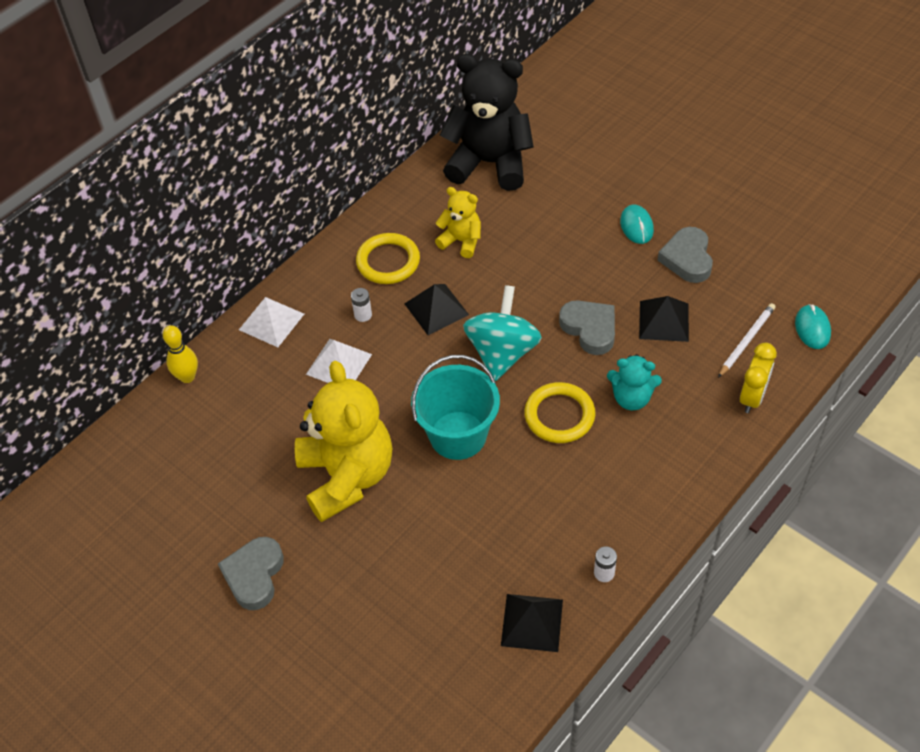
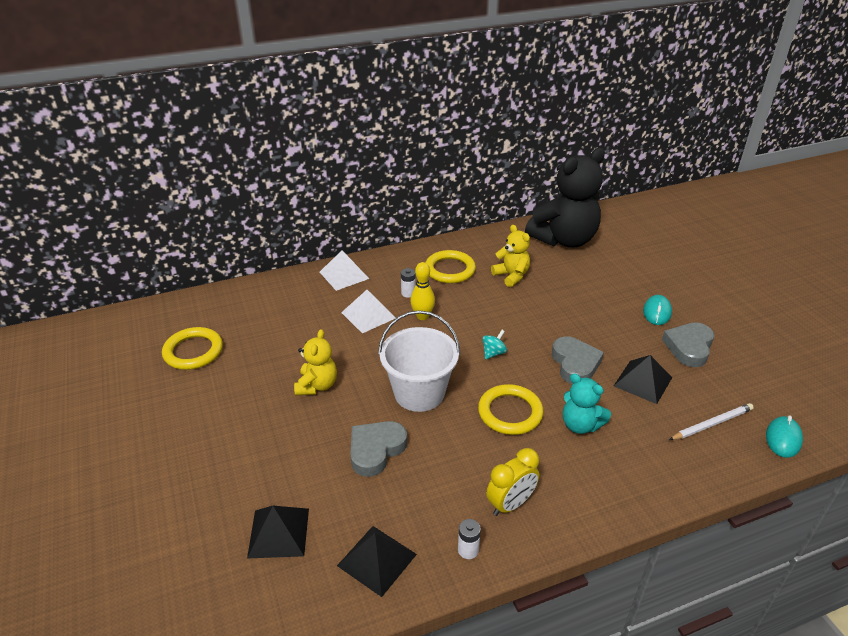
camera: 25 degrees right, 15 degrees down
(177, 500) = (193, 351): none -> yellow ring
(187, 377) = (264, 285): yellow bowling pin -> yellow bowling pin (422, 316)
(254, 575) = (199, 421): grey heart -> grey heart (376, 450)
(347, 476) = (317, 385): yellow teddy bear -> yellow teddy bear, size x0.50
(436, 309) = (463, 308): black pyramid -> black pyramid (278, 532)
(458, 435) = (419, 393): turquoise bucket -> white bucket
(489, 163) = (564, 240): black teddy bear -> black teddy bear turned 105 degrees clockwise
(502, 352) = (493, 353): turquoise spinning top -> turquoise spinning top, size x0.41
(752, 397) = (694, 469): yellow clock -> yellow clock (510, 504)

